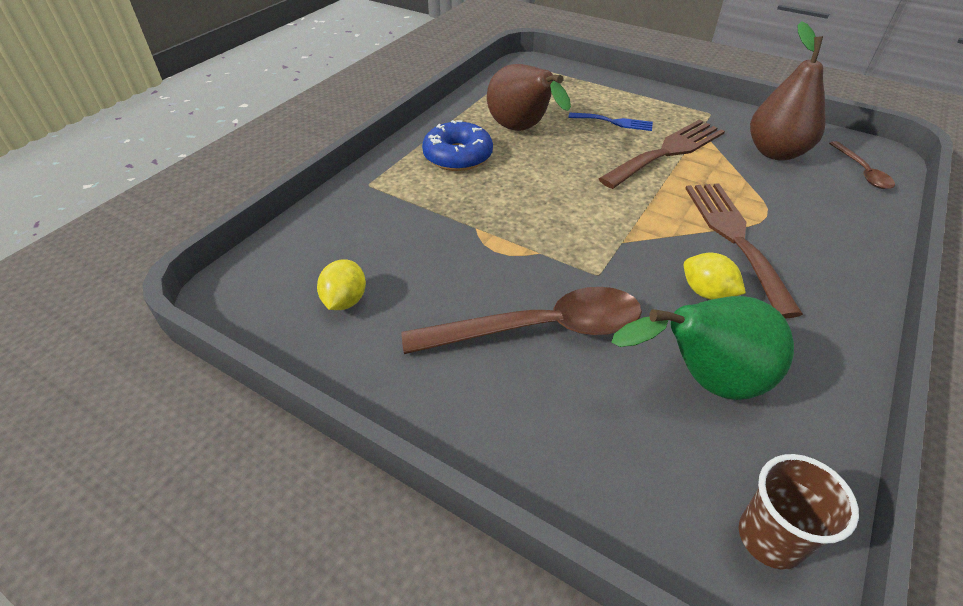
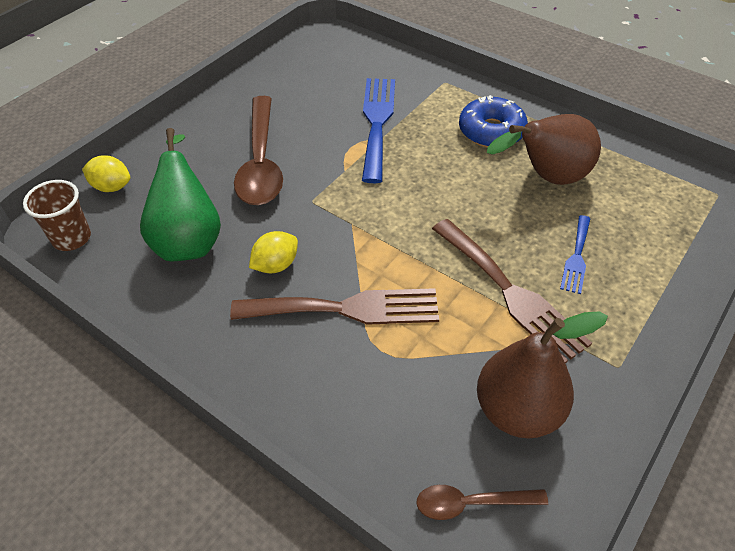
camera: 95 degrees right, 5 degrees up
(345, 301) = (309, 78): yellow lemon -> yellow lemon (112, 187)
(447, 232) = (377, 122): none -> blue fork

